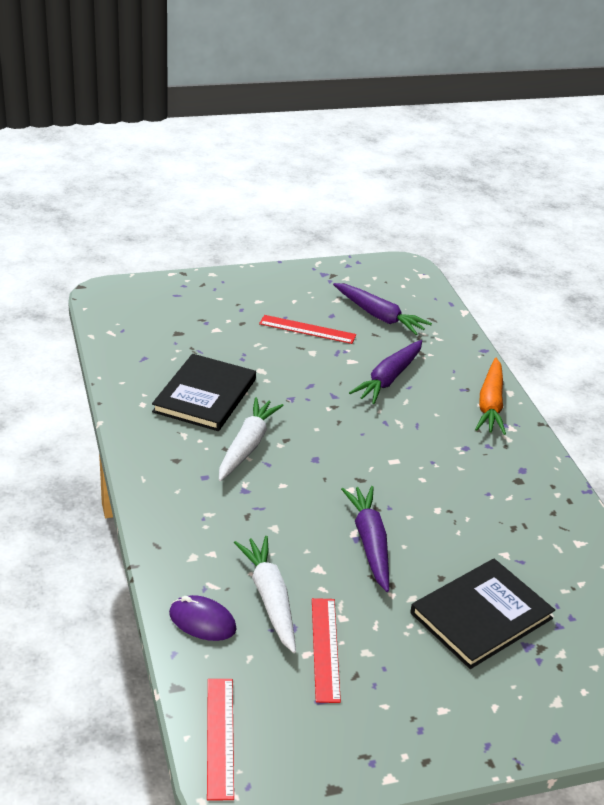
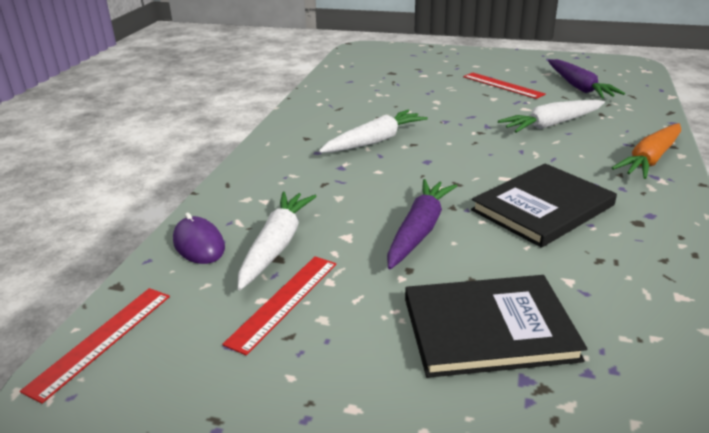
camera: 35 degrees right, 5 degrees down
(205, 395) = (373, 107): black book -> black book (542, 208)
(388, 379) = (551, 124): purple carrot -> white carrot

